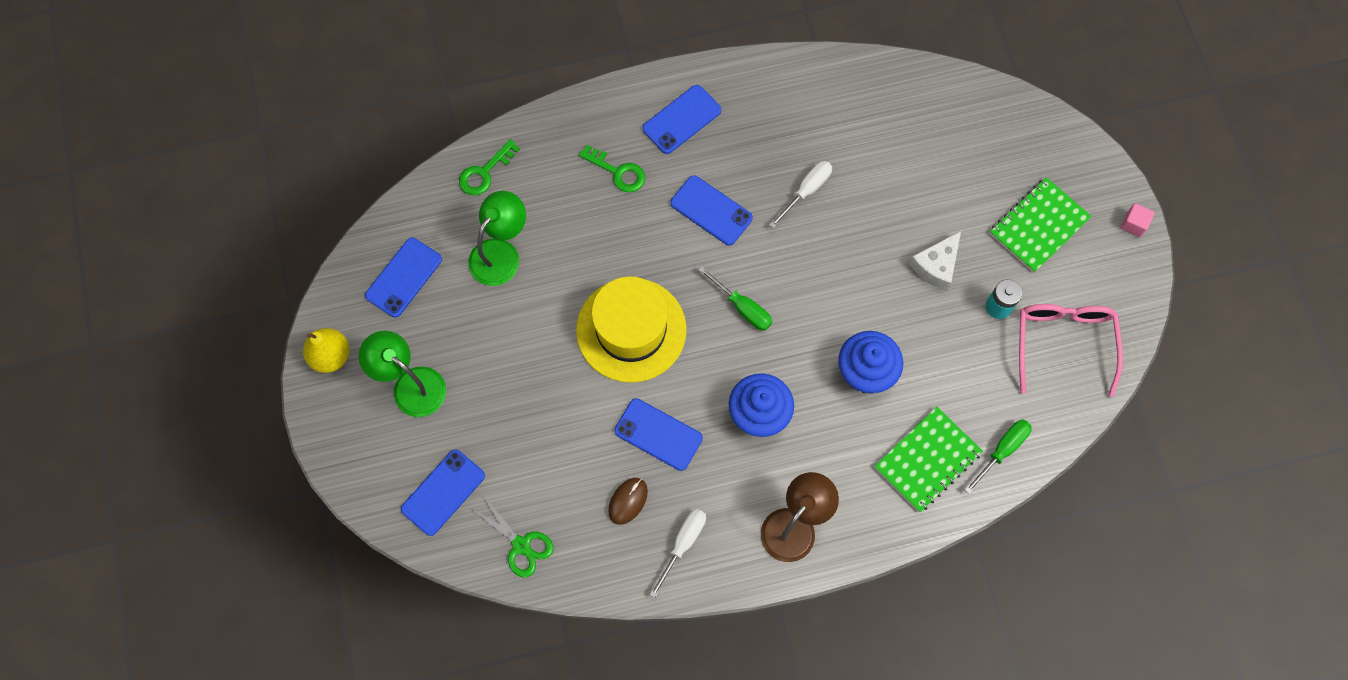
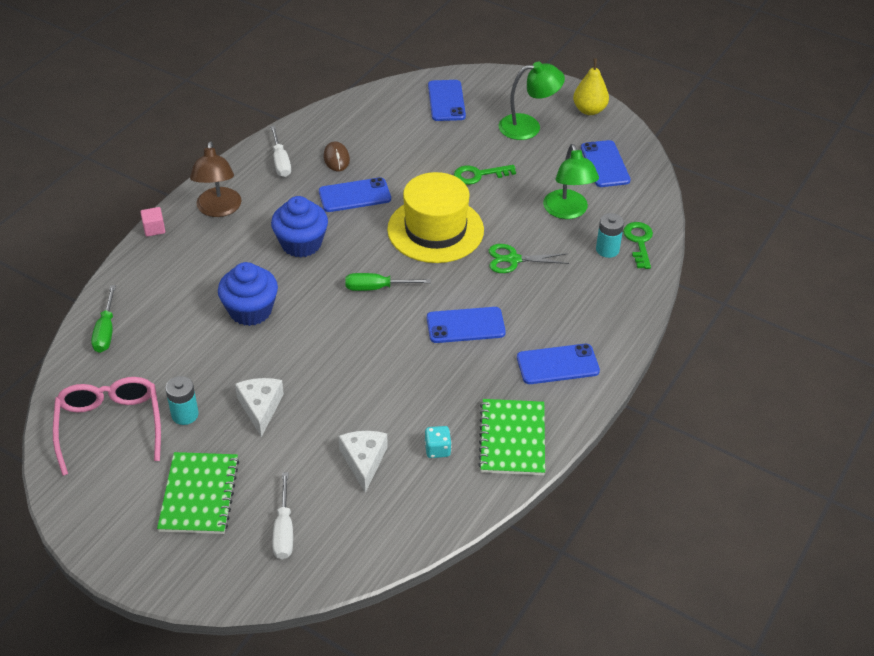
camera: 135 degrees right, 25 degrees down
(518, 187) = (607, 249): none -> turquoise battery
(521, 545) = (375, 108): green scissors -> green scissors (513, 260)
(618, 172) = (557, 302): green key -> green key (478, 175)
(682, 119) = (557, 364): blue phone -> blue phone turned 75 degrees clockwise
(806, 191) = (412, 385): white screwdriver -> white screwdriver (284, 530)
(840, 125) = (437, 449): none -> turquoise dice
(900, 158) = (364, 461): none -> white cheese
(927, 460) = (158, 292): green notebook -> green notebook (512, 439)
(1063, 343) = (110, 426): pink glasses -> pink glasses turned 150 degrees counterclockwise
(1133, 224) = (113, 557): pink cube -> pink cube (154, 229)

